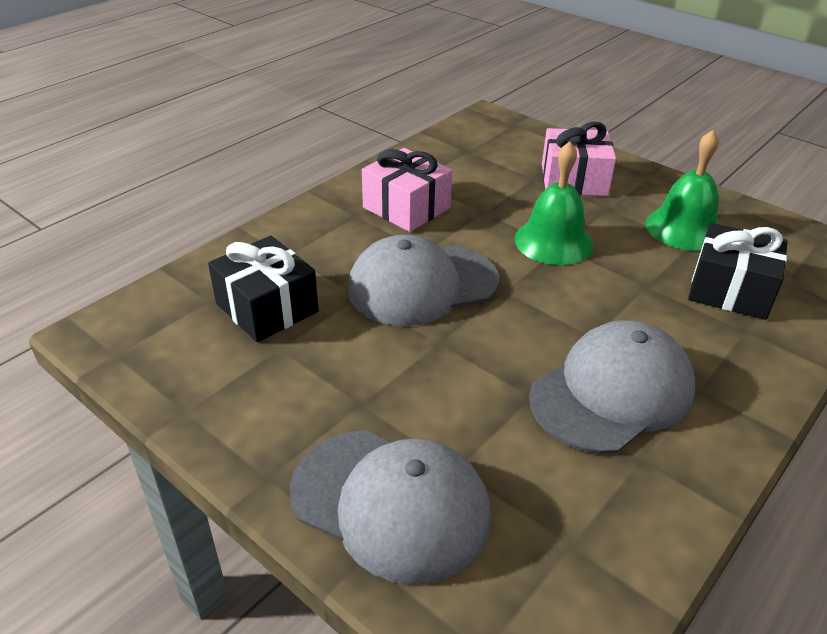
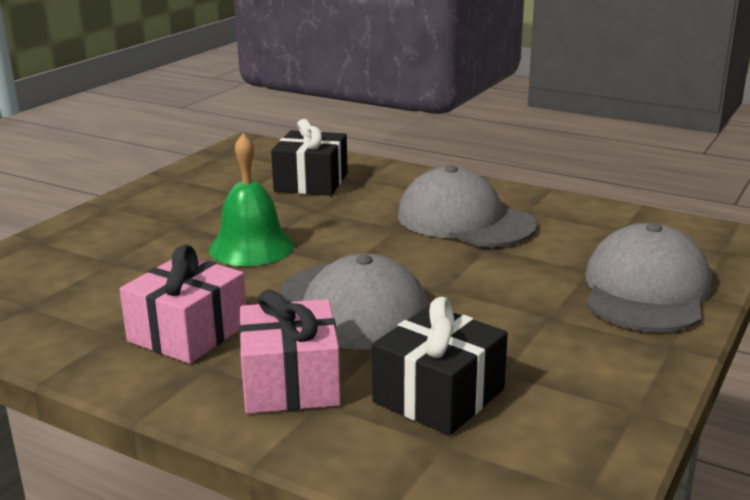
camera: 100 degrees left, 15 degrees down
(574, 180) = (118, 241): pink gift -> pink gift (290, 382)
(684, 228) = (216, 195): green bell -> none

